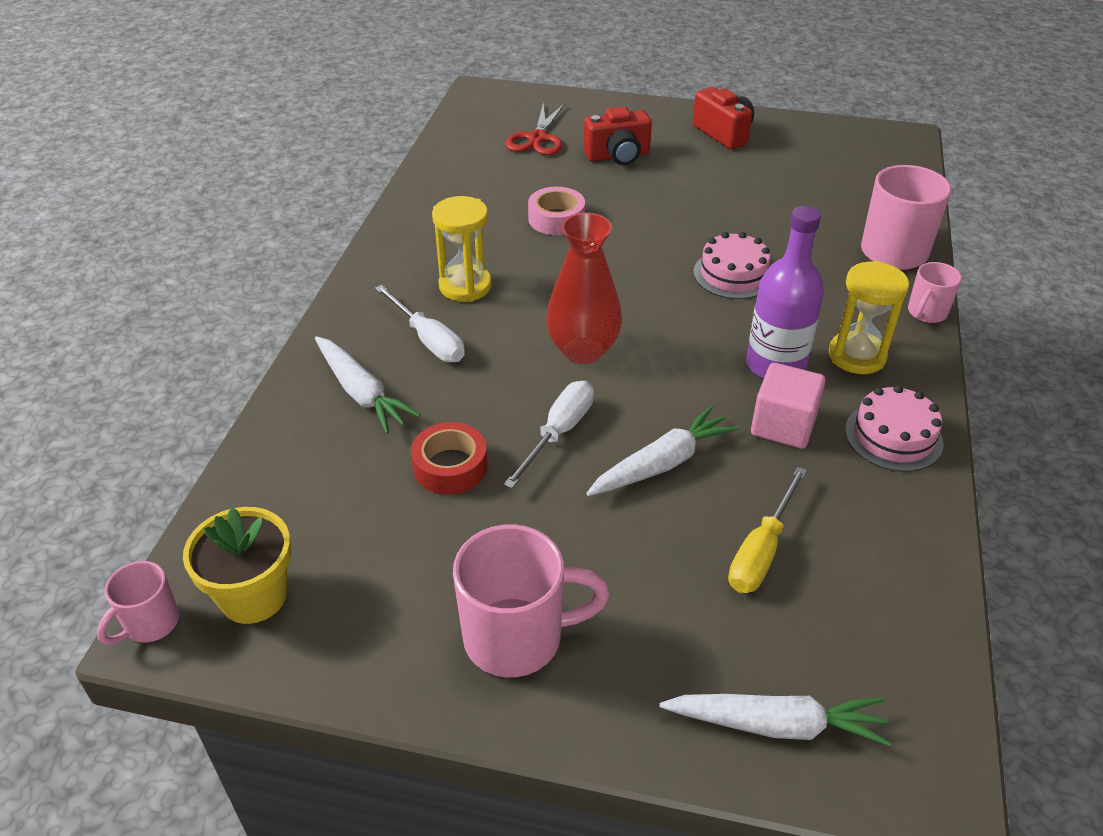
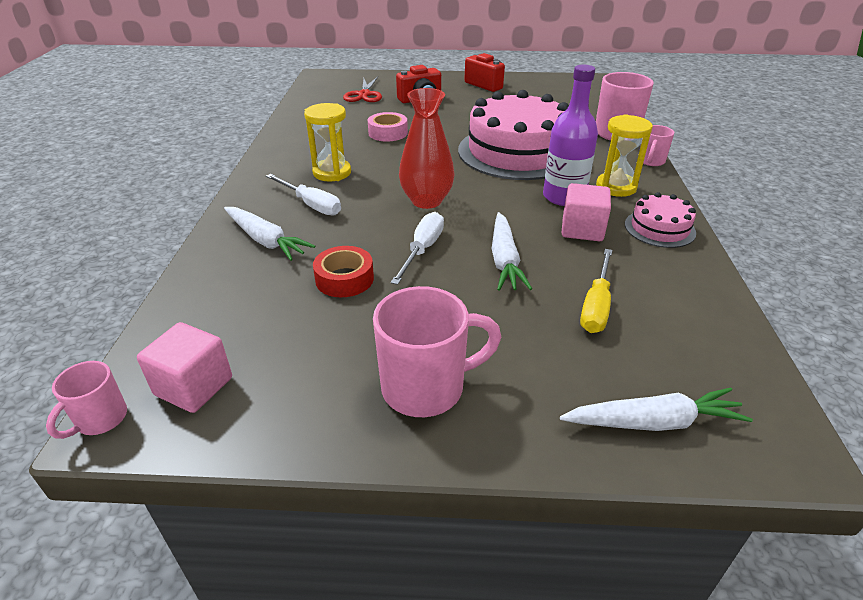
camera: 10 degrees left, 5 degrees down
(253, 596) = (194, 386): yellow flower pot -> pink cube
(662, 463) = (504, 260): white carrot -> white carrot turned 135 degrees clockwise
(733, 274) = (517, 152): pink cake -> pink cake, size x2.15

